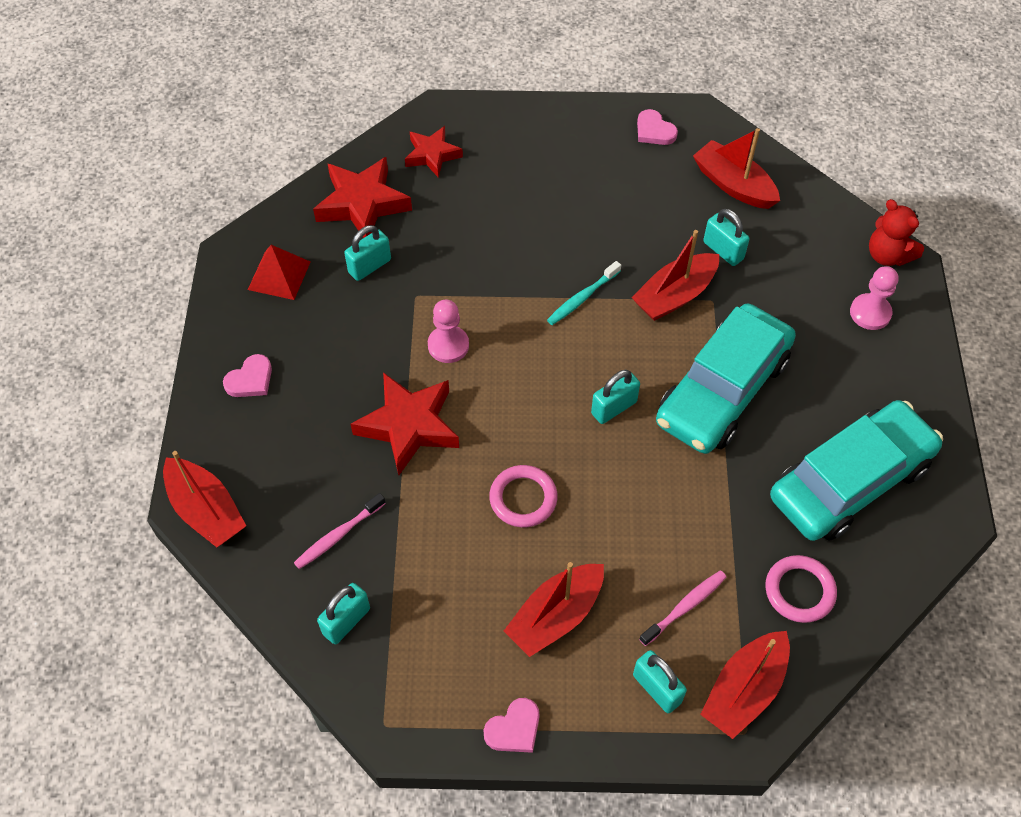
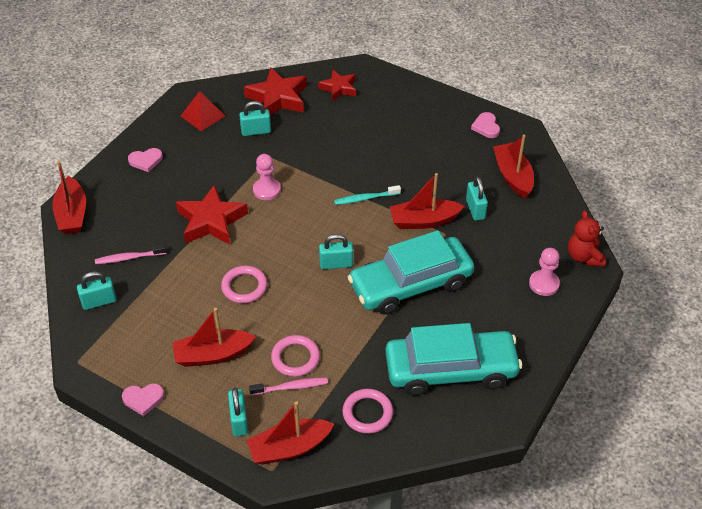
camera: 30 degrees right, 10 degrees down
(661, 564) = (295, 358): none -> pink ring

